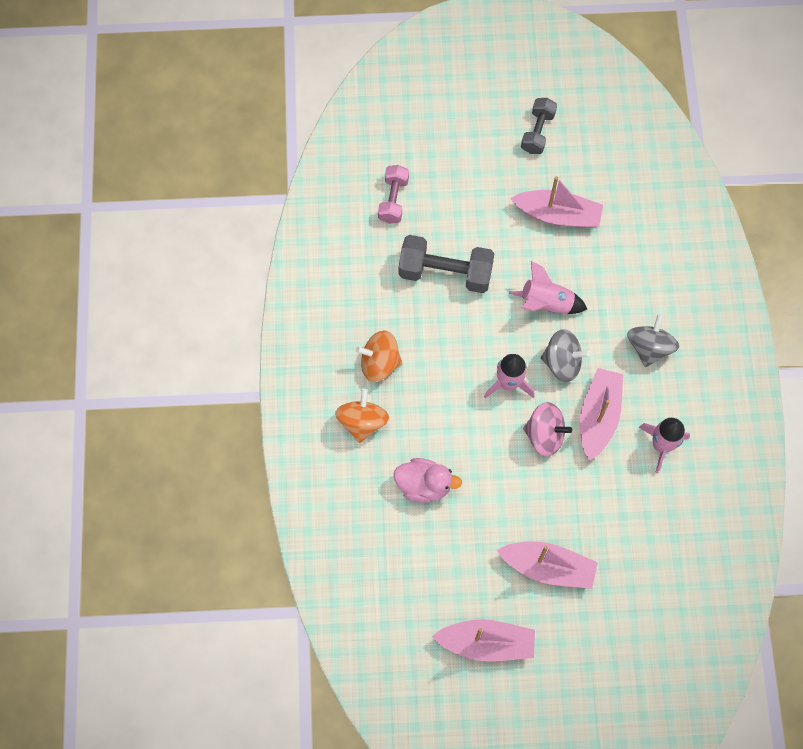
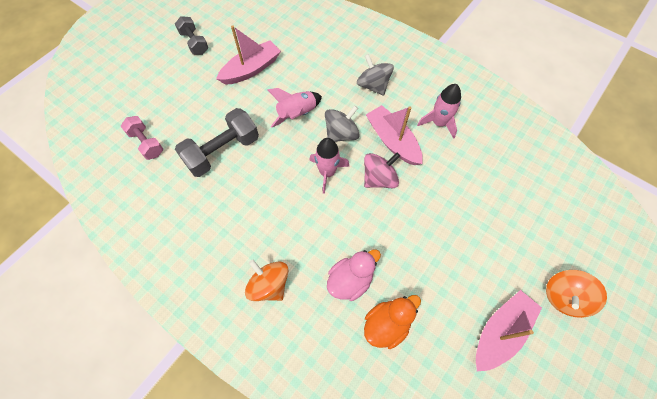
camera: 50 degrees left, 5 degrees down
(379, 363) = (240, 238): orange spinning top -> orange spinning top (564, 297)
(412, 543) = (387, 324): none -> orange duck
(548, 567) = (471, 246): pink boat -> none

